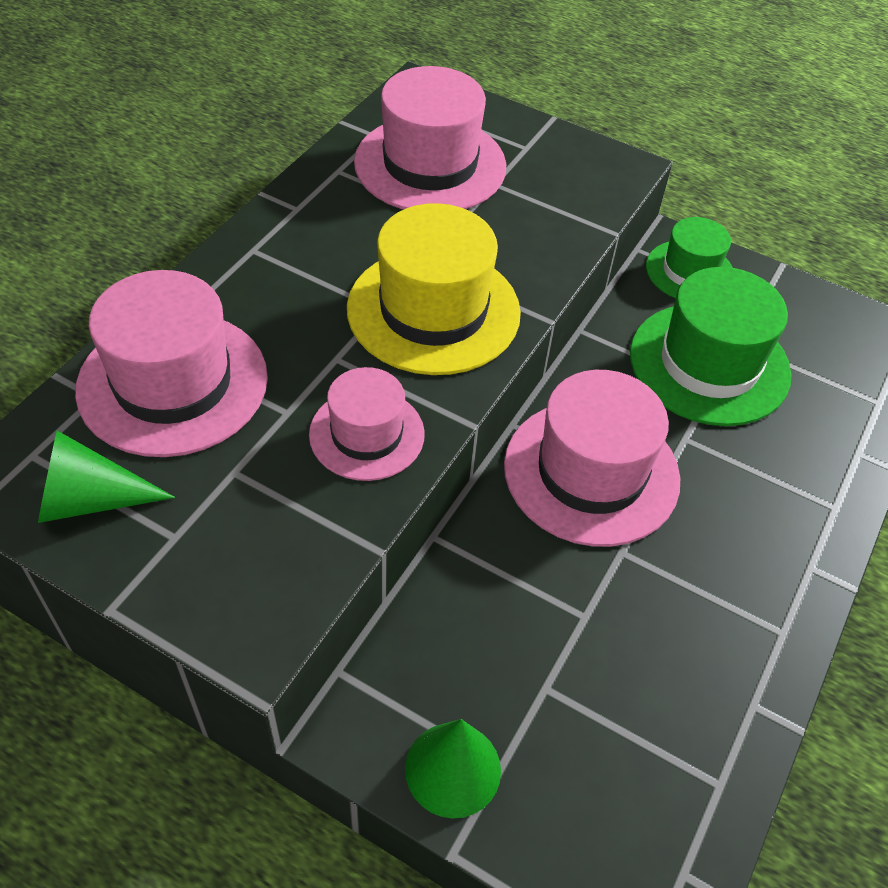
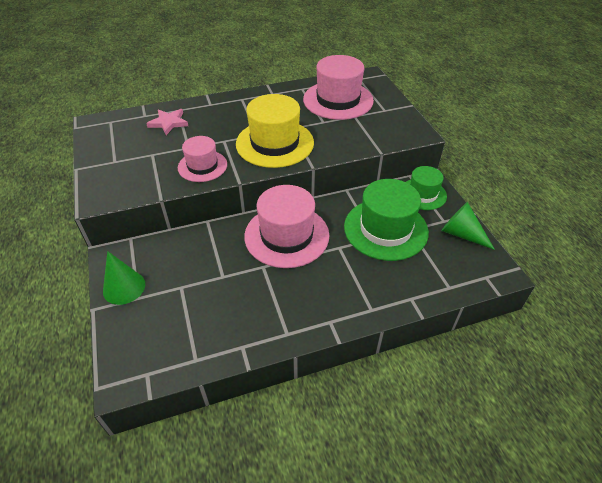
camera: 45 degrees right, 5 degrees down
(89, 500) = (108, 140): green cone -> green cone (461, 234)
(173, 383) = (168, 123): pink hat -> pink star

